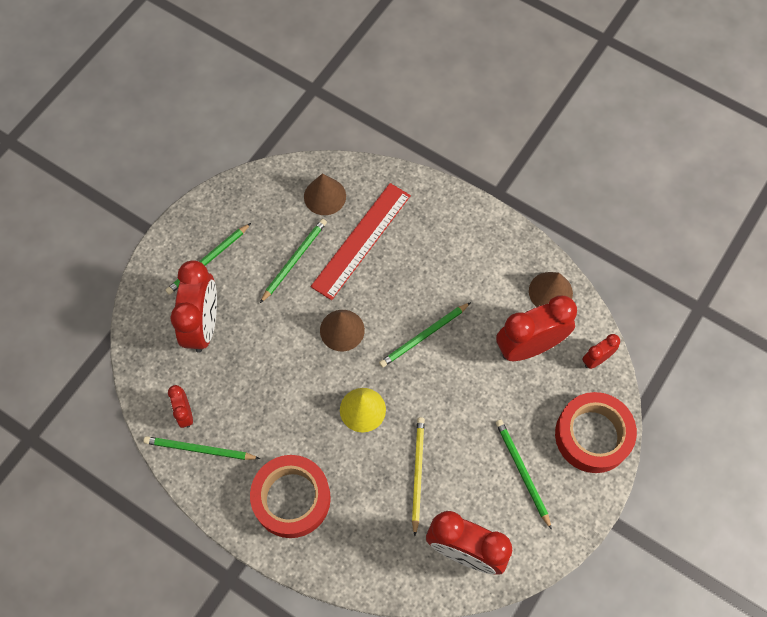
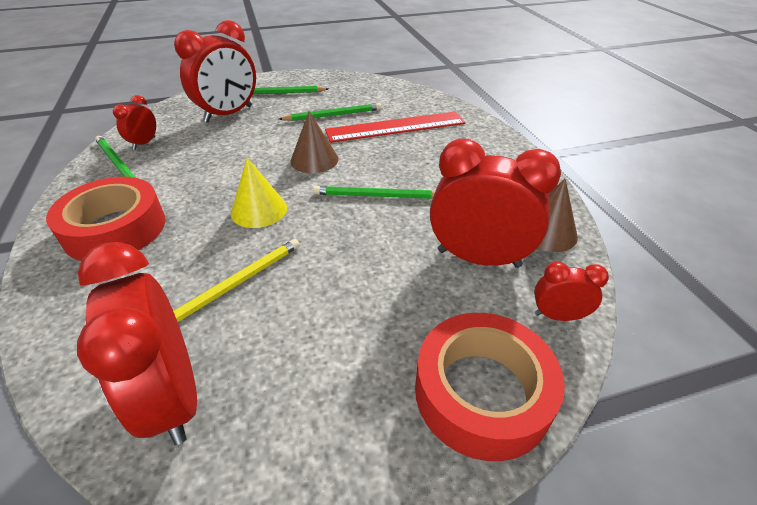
camera: 40 degrees right, 25 degrees down
(325, 196) = (397, 100): brown cone -> none
(522, 472) = (343, 364): green pencil -> none

